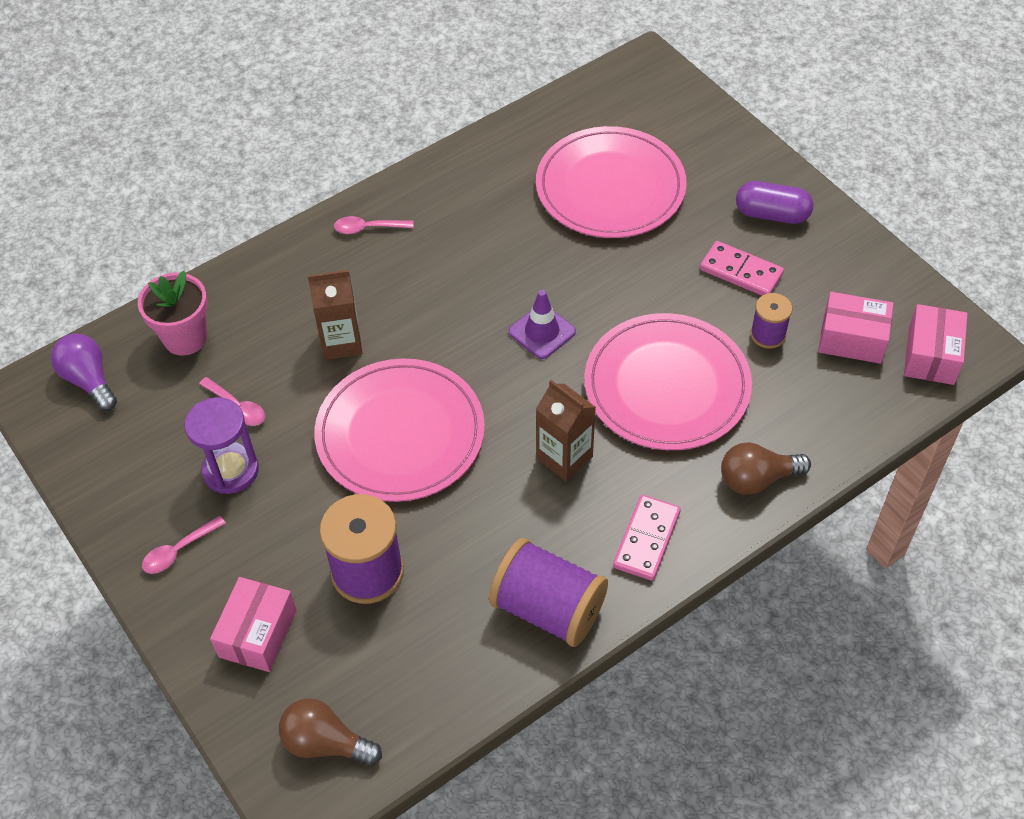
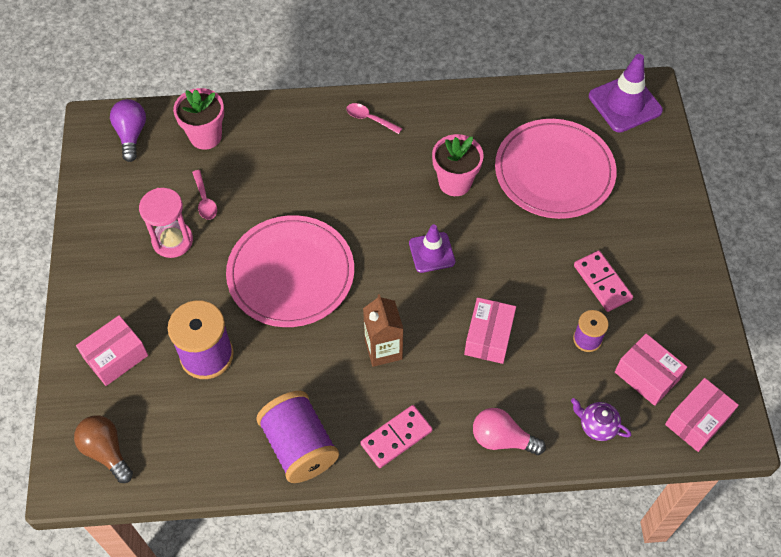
camera: 30 degrees right, 5 degrees up
(179, 551) = (107, 276): pink spoon -> none
(231, 470) = (172, 240): purple hourglass -> pink hourglass
(341, 342) = (297, 190): brown carton -> none
(513, 248) = (455, 182): none -> pink flower pot
(632, 87) = (625, 103): none -> purple traffic cone
(667, 386) = (488, 337): pink plate -> pink box
(757, 479) = (502, 439): brown light bulb -> pink light bulb
(772, 214) = (657, 251): purple capsule -> none
(841, 413) = (597, 426): none -> purple teapot

